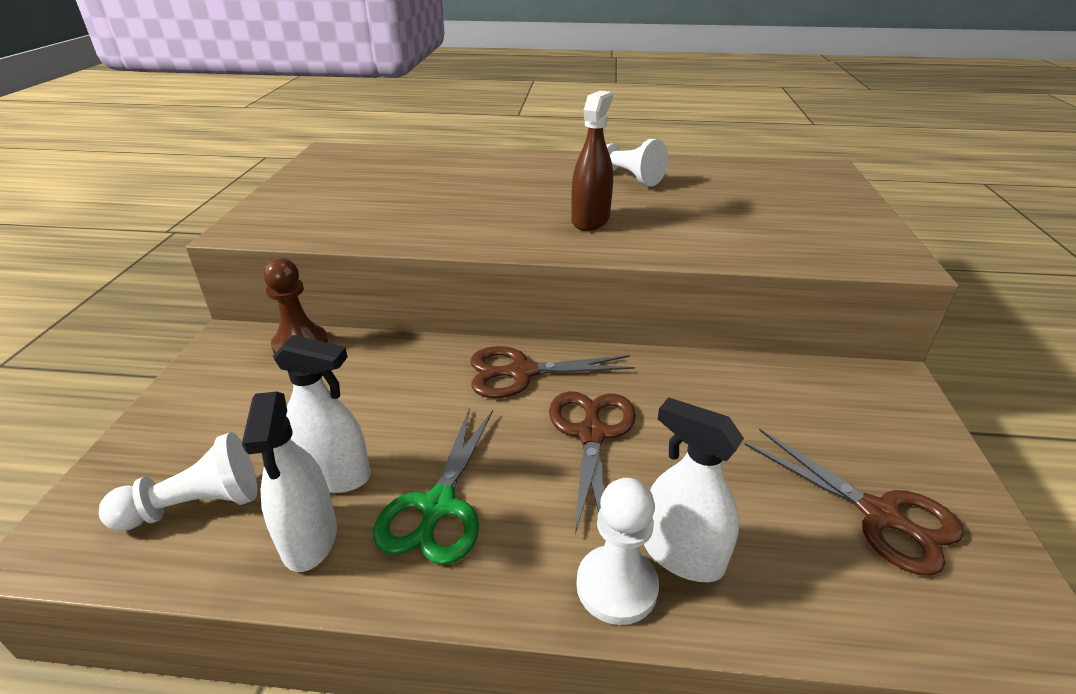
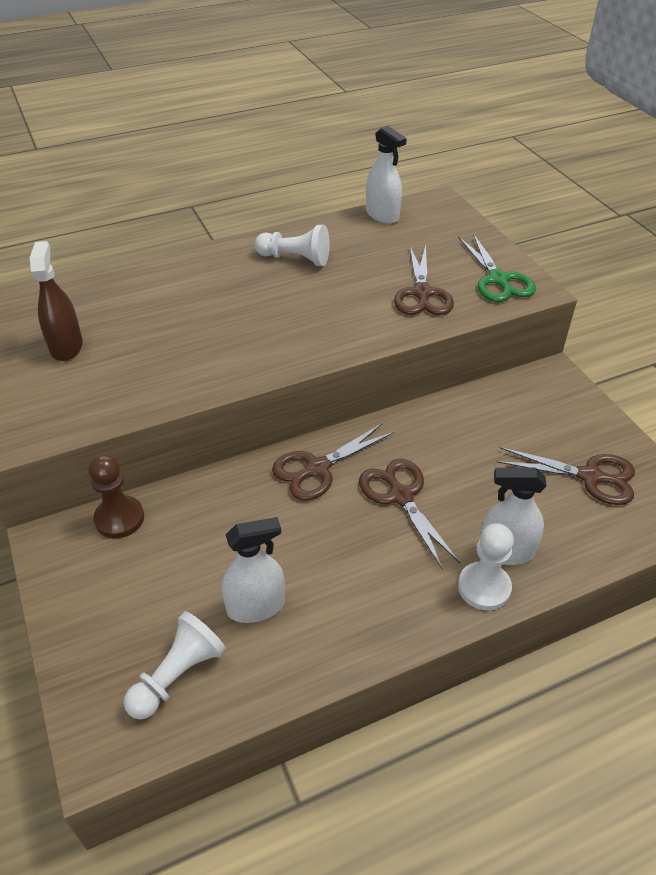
camera: 30 degrees left, 10 degrees up
(309, 538) = (281, 654): white spray bottle -> white spray bottle (382, 215)
(438, 506) = (344, 592): green scissors -> green scissors (498, 279)
(590, 220) = (306, 320): brown spray bottle -> brown spray bottle (66, 346)
(742, 230) = (422, 293): none -> brown scissors

